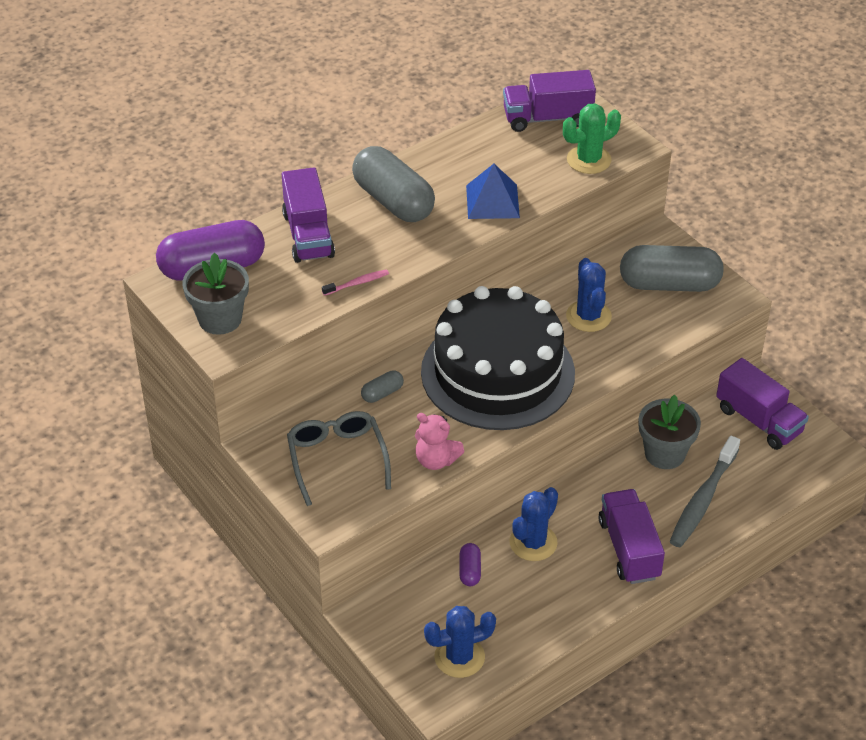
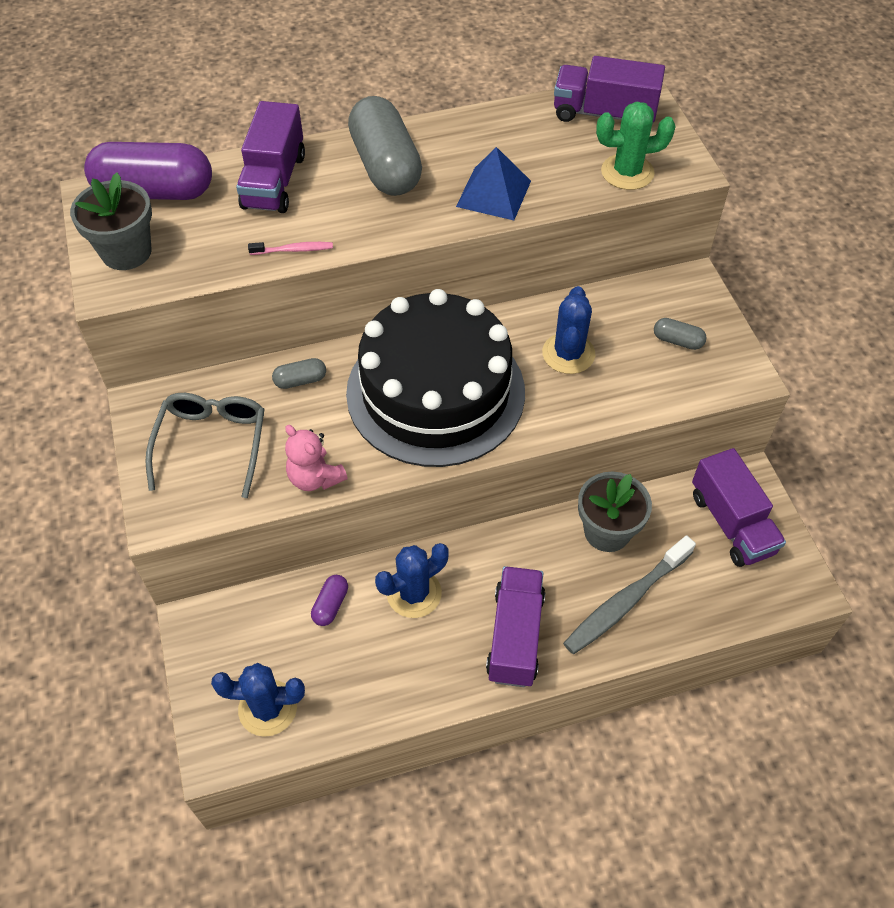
camera: 20 degrees right, 10 degrees up
(669, 284) = (677, 341): grey capsule -> grey capsule, size x0.44

